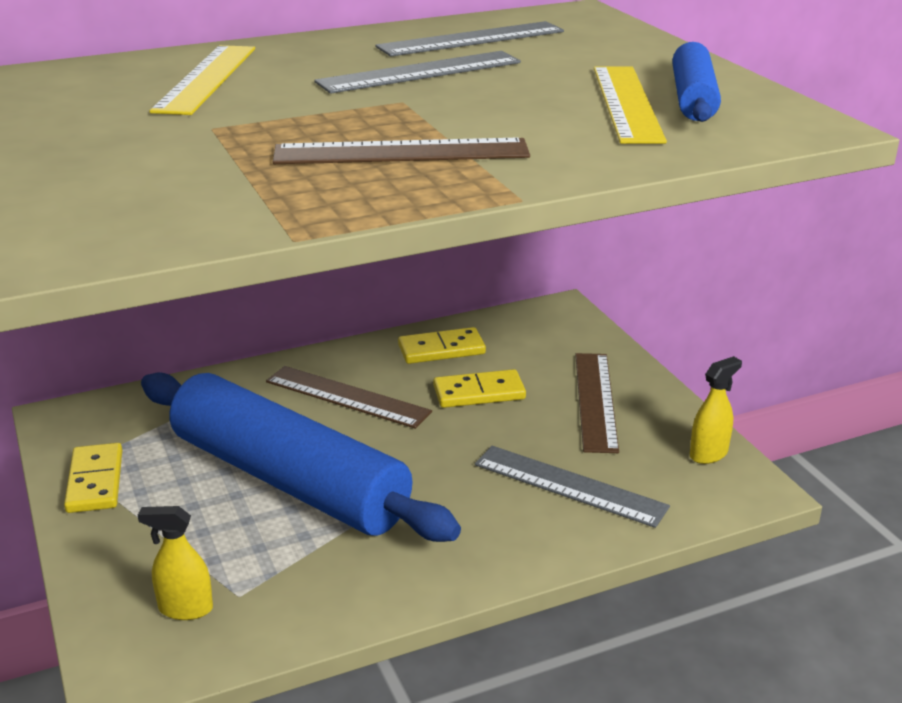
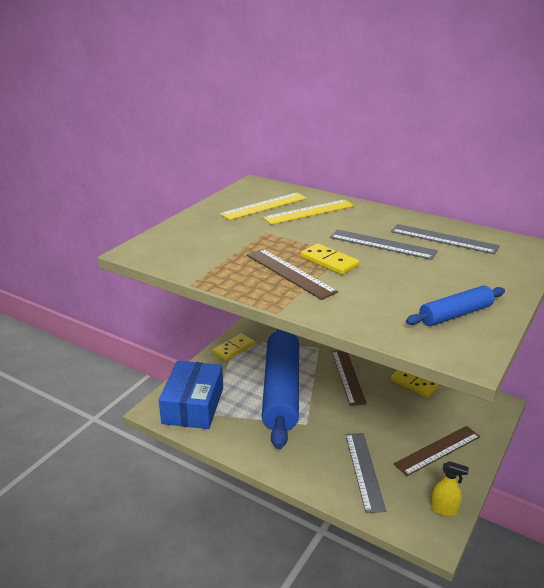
camera: 55 degrees right, 0 degrees up
(185, 608) = (193, 405): yellow spray bottle -> blue box
(479, 392) = (397, 411): yellow domino -> yellow domino (329, 261)
(626, 103) = (420, 300): yellow ruler -> yellow ruler (264, 206)

